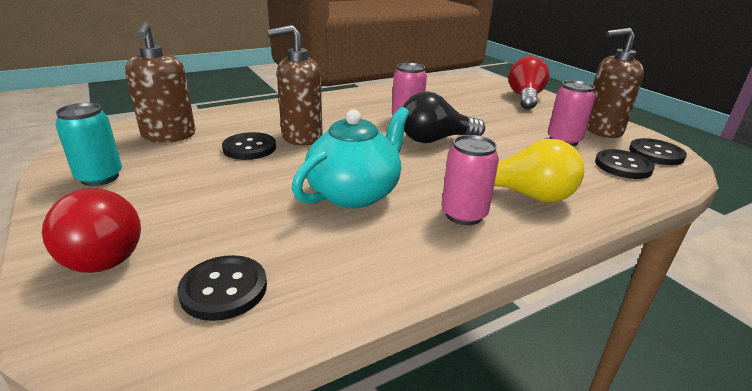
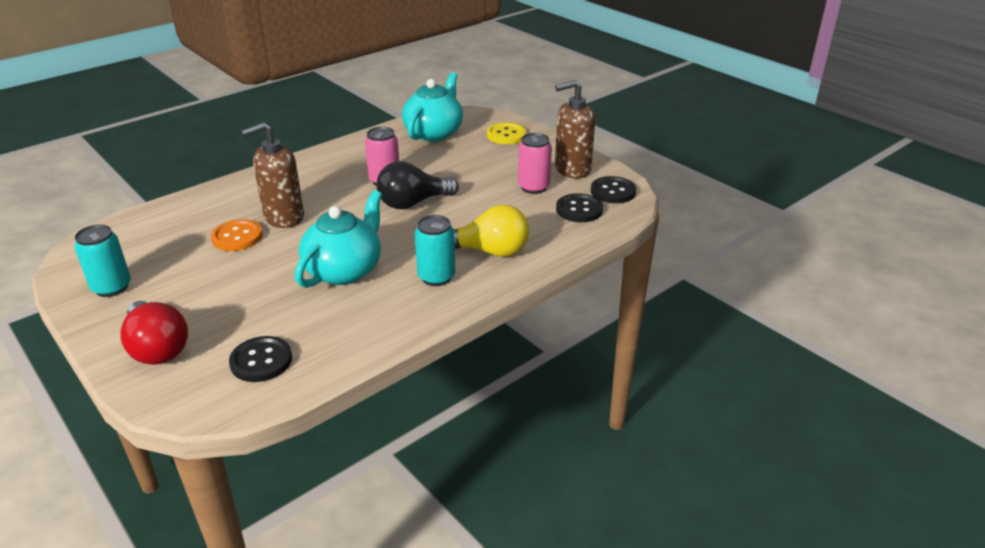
camera: 10 degrees left, 5 degrees up
(169, 136) = (152, 234): brown soap dispenser -> none
(249, 148) = (237, 237): black button -> orange button
(455, 90) = (434, 133): none -> turquoise teapot
(463, 215) = (436, 277): pink can -> turquoise can
(525, 98) = (506, 135): red light bulb -> yellow button

